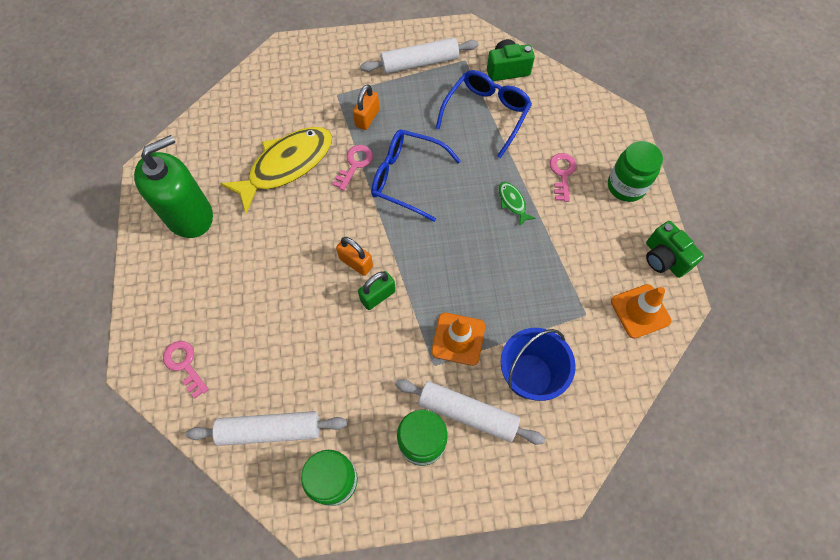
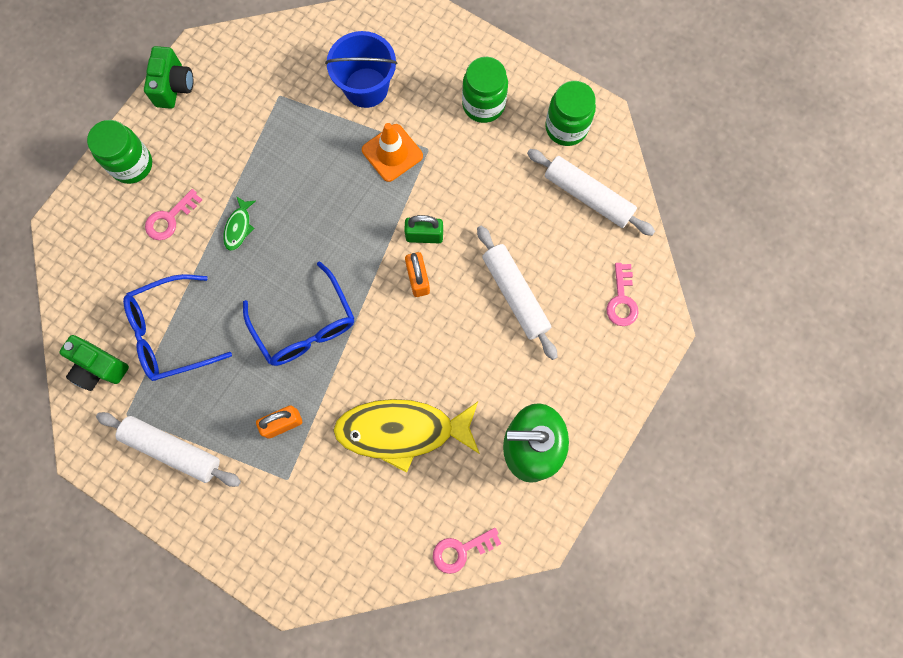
camera: 140 degrees left, 10 degrees up
(355, 164) = (338, 379): pink key -> pink key (461, 550)
(467, 413) = (434, 98): white rolling pin -> white rolling pin (515, 295)
(640, 311) = (237, 66): orange traffic cone -> none

